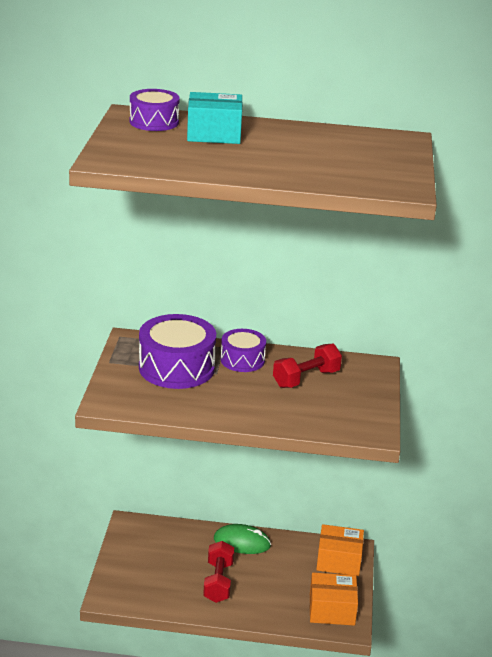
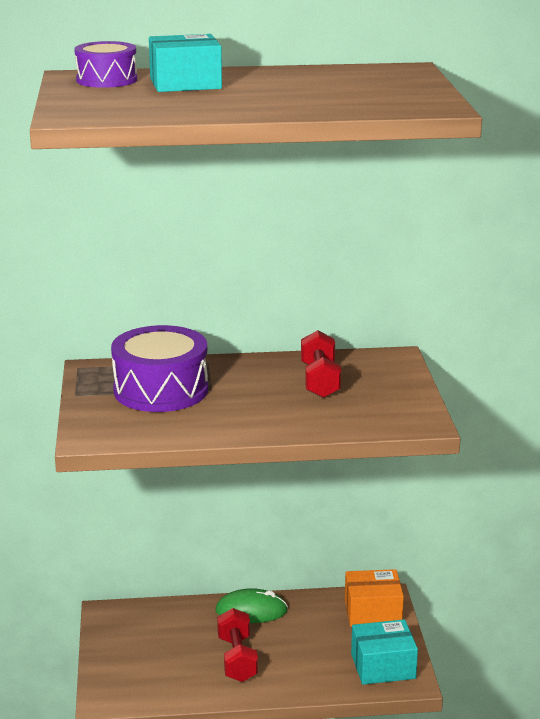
camera: 10 degrees left, 5 degrees down
(242, 360) = (237, 372): purple drum -> none
(306, 379) = (320, 381): red dumbbell -> red dumbbell turned 45 degrees counterclockwise
(332, 609) = (383, 666): orange box -> turquoise box

